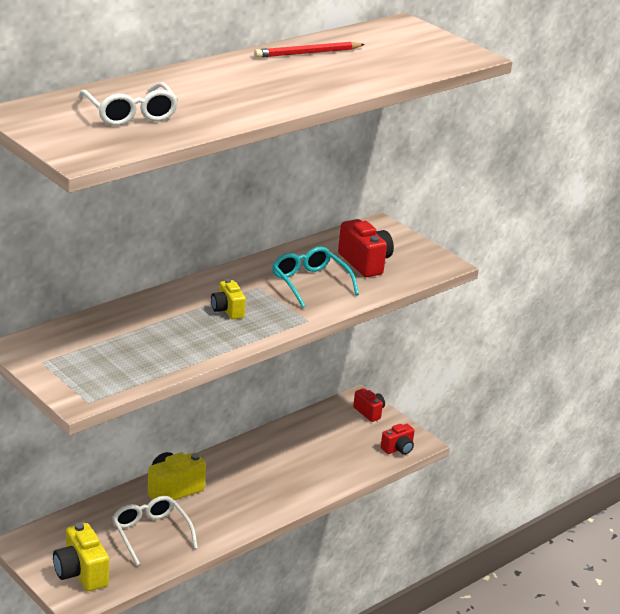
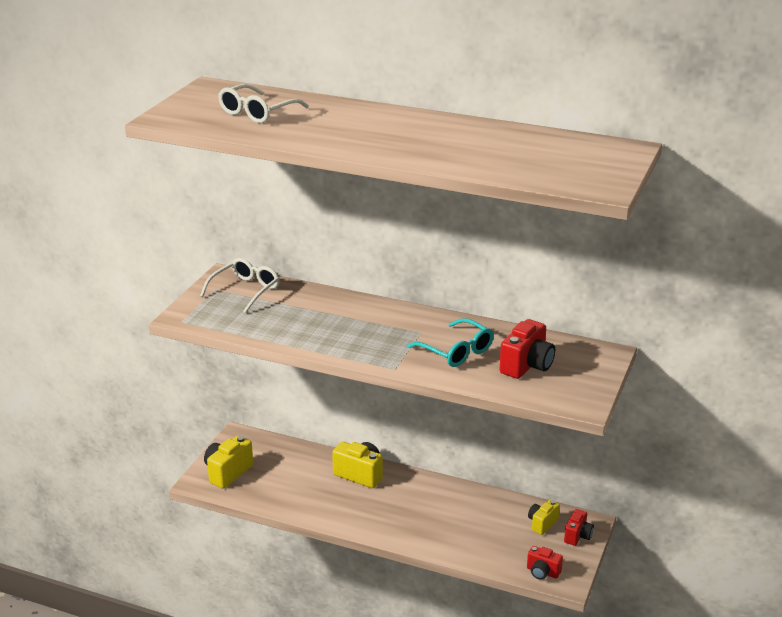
camera: 65 degrees right, 0 degrees up
(150, 534) = (298, 485): white glasses -> white glasses (245, 291)
(227, 310) = (366, 331): yellow camera -> yellow camera (542, 524)
(308, 53) = (481, 132): red pencil -> none
(310, 283) = (456, 351): turquoise glasses -> turquoise glasses turned 105 degrees clockwise

